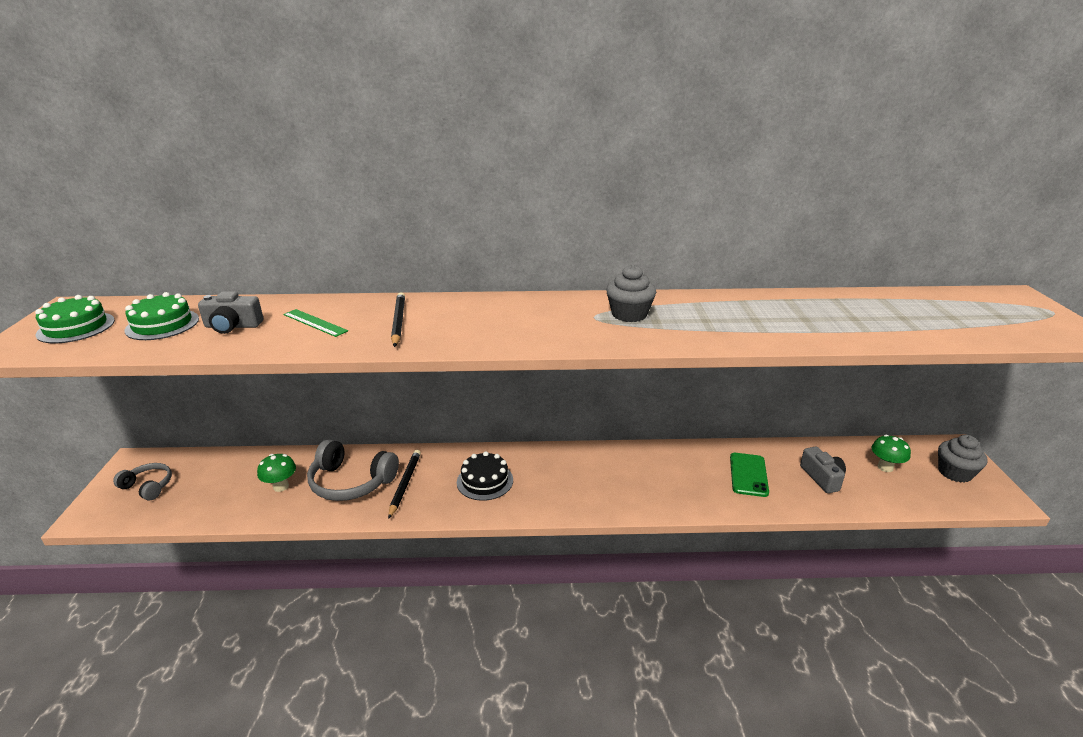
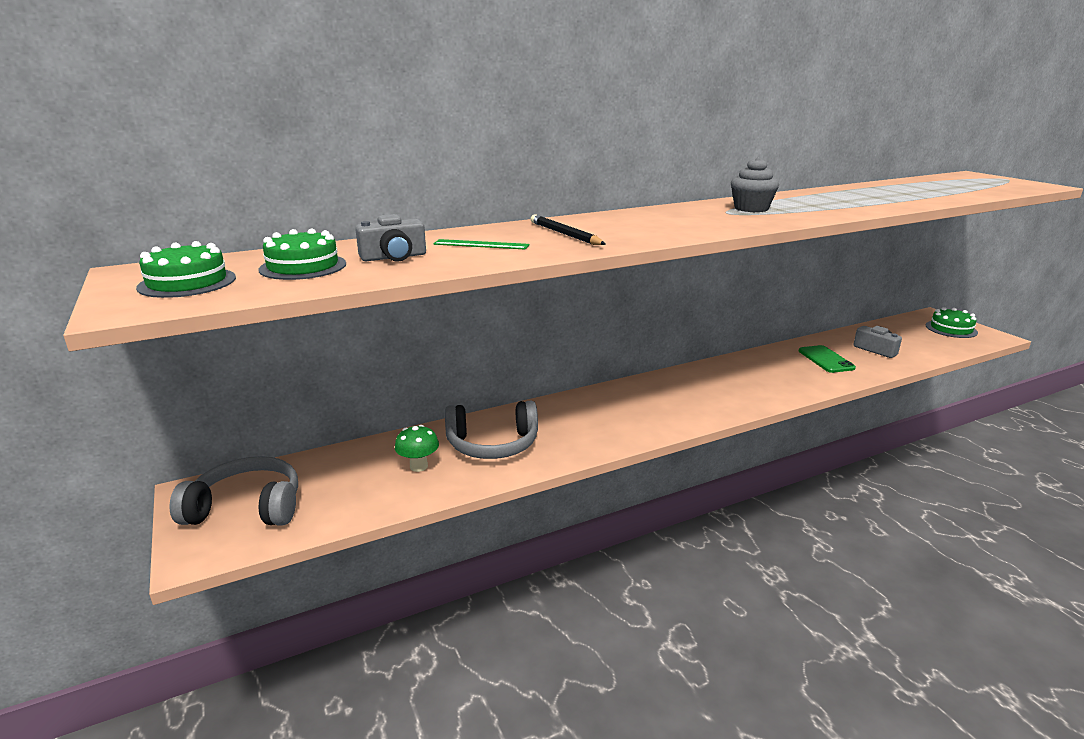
camera: 25 degrees left, 5 degrees down
(148, 486) = (247, 507): grey headphones -> grey headphones, size x1.71
(405, 484) = (550, 432): black pencil -> none
(485, 481) = (623, 412): black cake -> none
(885, 467) = (907, 335): green mushroom -> none
(954, 473) = (951, 329): grey cupcake -> green cake

